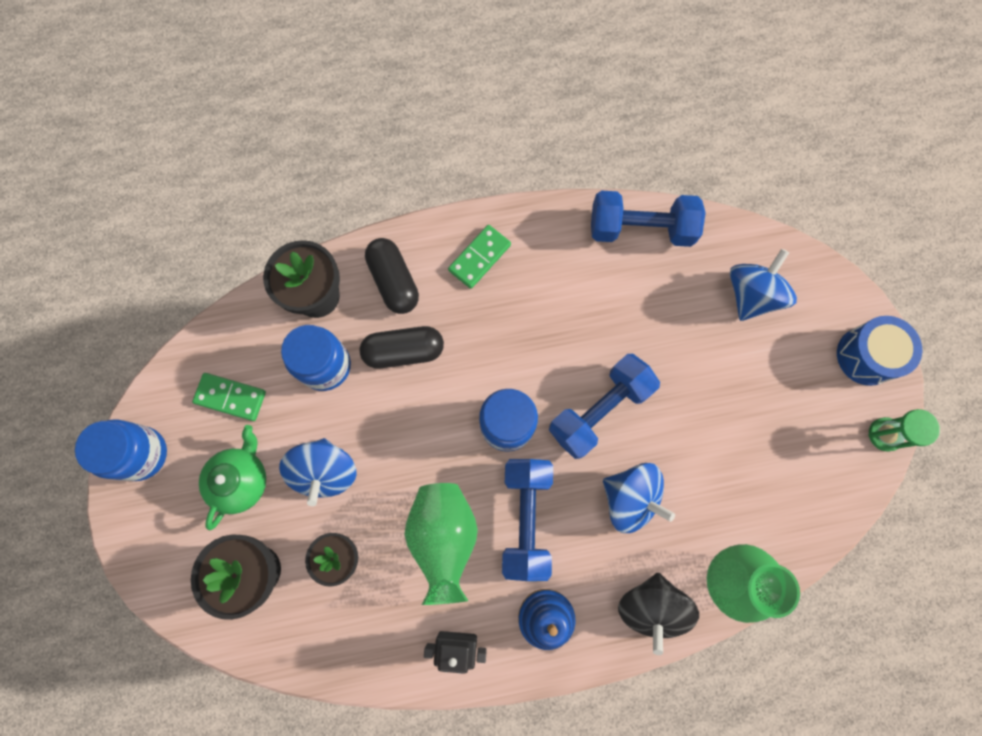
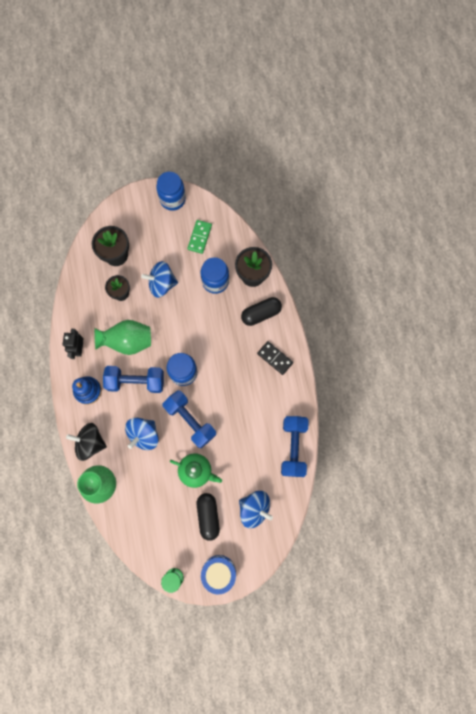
camera: 90 degrees right, 0 degrees up
(241, 480) = (159, 245): green teapot -> green teapot (196, 471)
(404, 351) = (223, 320): black capsule -> black capsule (208, 516)
(479, 257) = (275, 358): green domino -> black domino

